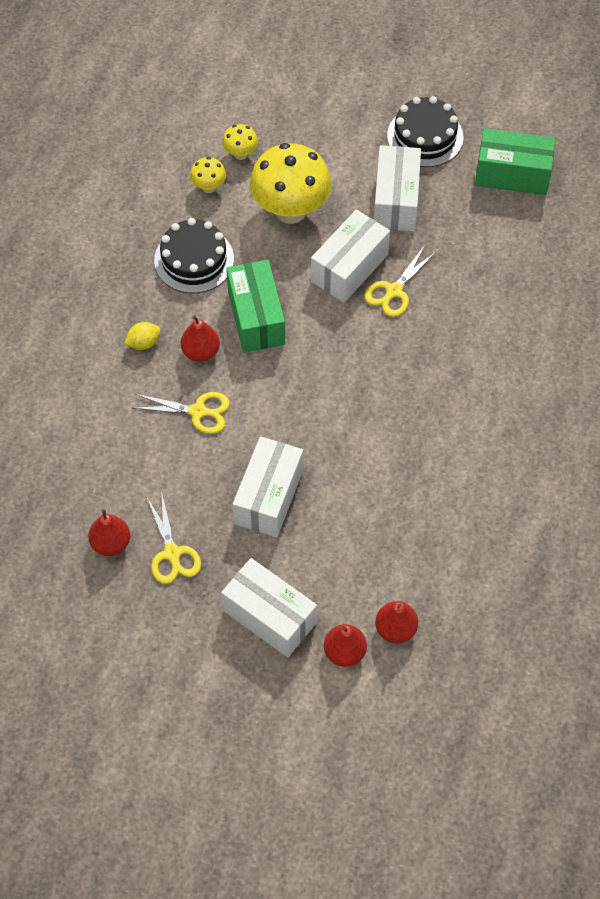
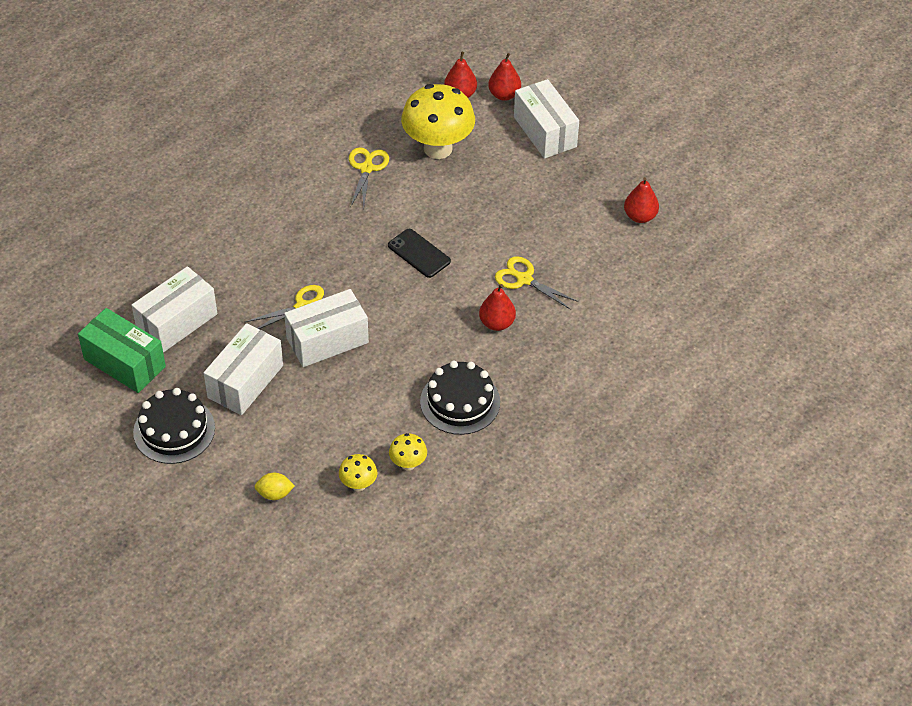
camera: 155 degrees left, 10 degrees down
(143, 343) = (542, 349): yellow lemon -> yellow lemon (275, 494)
(172, 553) = (596, 193): yellow scissors -> yellow scissors (366, 168)
(256, 317) = (433, 332): green box -> none
(268, 497) = (502, 202): white box -> white box (177, 322)
(290, 210) = (346, 411): yellow mushroom -> yellow mushroom (438, 148)
(319, 396) = (419, 253): none -> black phone

